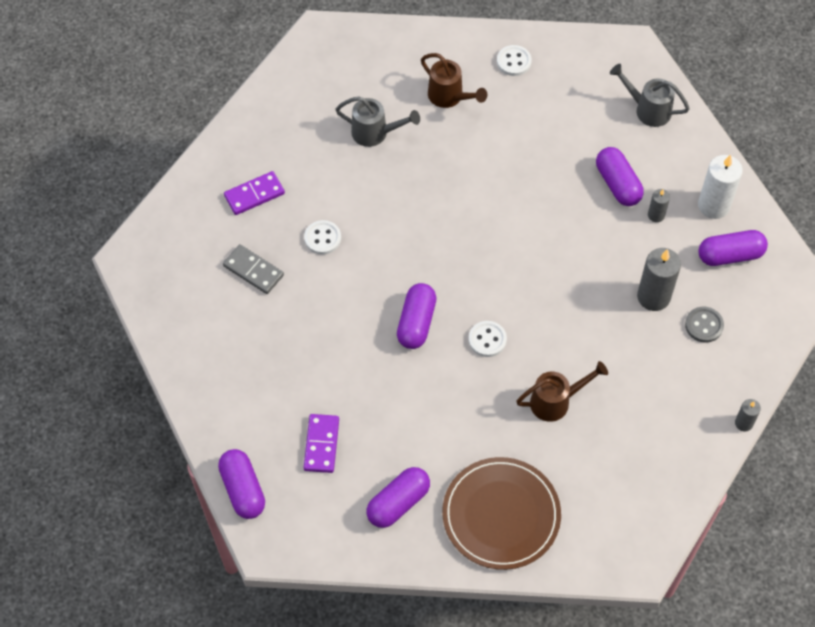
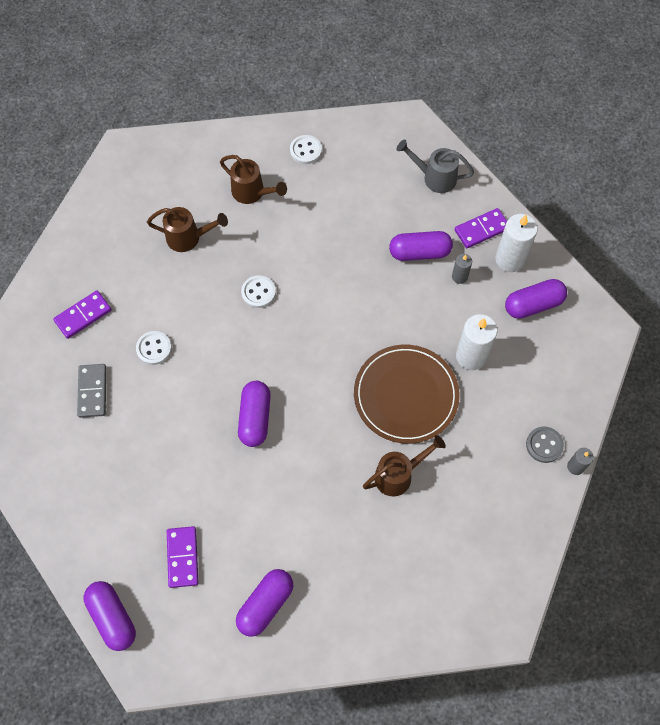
camera: 10 degrees left, 5 degrees up
(253, 271) = (92, 391): grey domino -> grey domino turned 60 degrees clockwise
(375, 133) = (188, 238): grey watering can -> brown watering can
(487, 339) = (324, 424): white button -> white button (258, 292)
(501, 515) = (365, 599): brown plate -> brown plate (406, 395)
(617, 184) = (419, 252): purple capsule -> purple capsule turned 60 degrees counterclockwise
(653, 297) = (471, 356): grey candle -> white candle
(689, 170) = (481, 230): none -> purple domino
(704, 325) = (522, 376): grey button -> grey button (544, 445)

